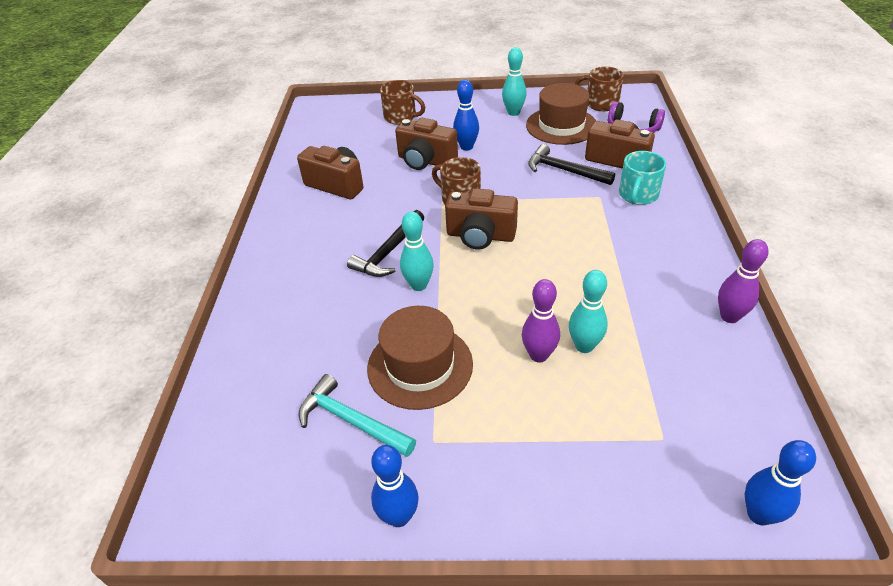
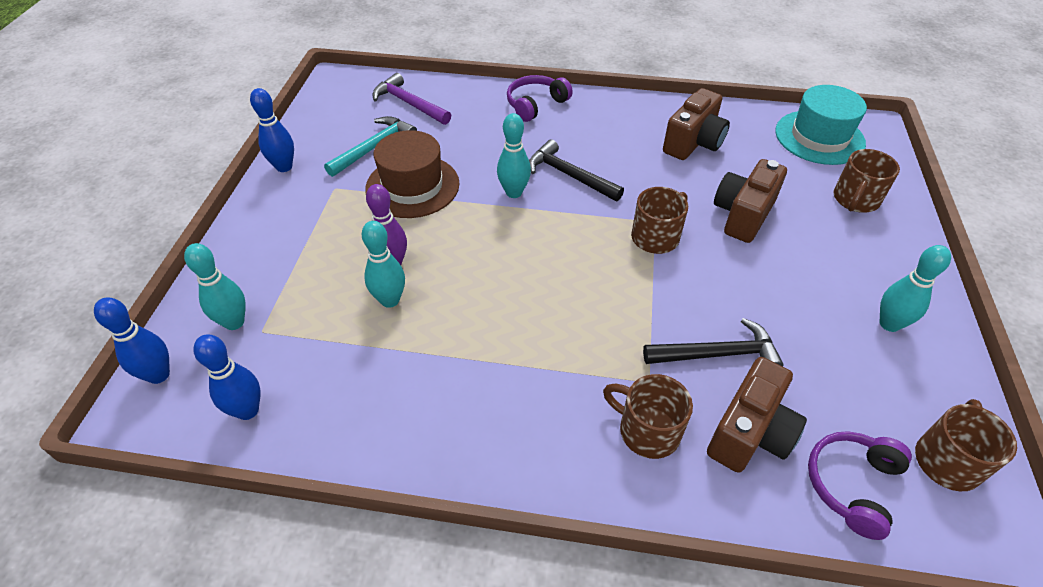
camera: 95 degrees right, 5 degrees up
(255, 406) = (409, 103): none -> purple hammer
(268, 288) = (535, 104): none -> purple headphones
(328, 128) = (819, 137): none -> turquoise hat
(466, 147) = (779, 257): blue bowling pin -> blue bowling pin (248, 410)
(480, 236) = (582, 246): brown camera -> none
(561, 125) = (853, 379): brown hat -> none
(564, 170) = (717, 354): black hammer -> black hammer turned 45 degrees clockwise
(638, 195) = (647, 430): turquoise mug -> brown mug
(664, 469) = (234, 322): none -> turquoise bowling pin
(729, 316) = (380, 451): purple bowling pin -> none

